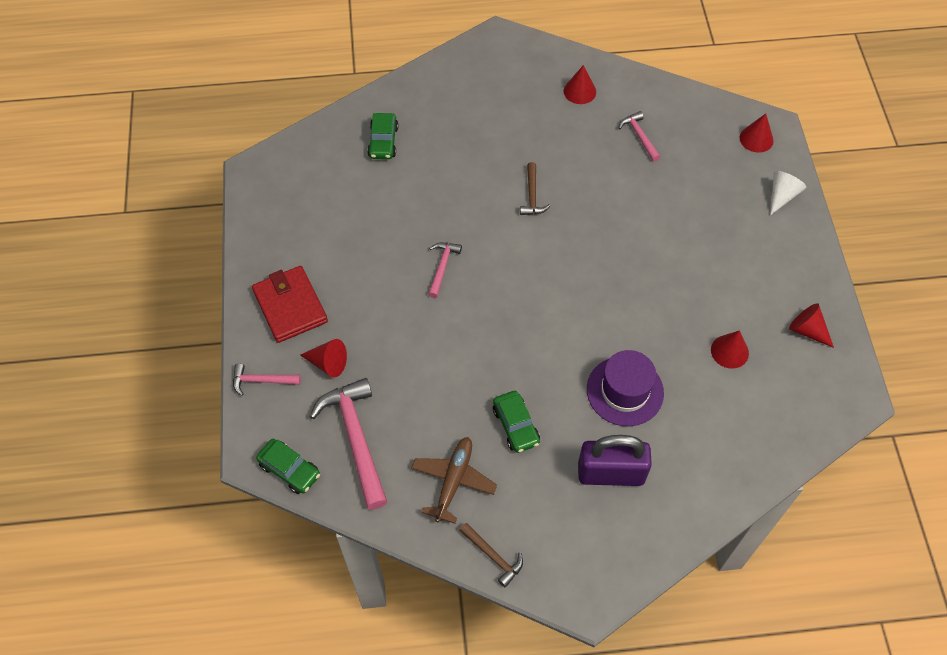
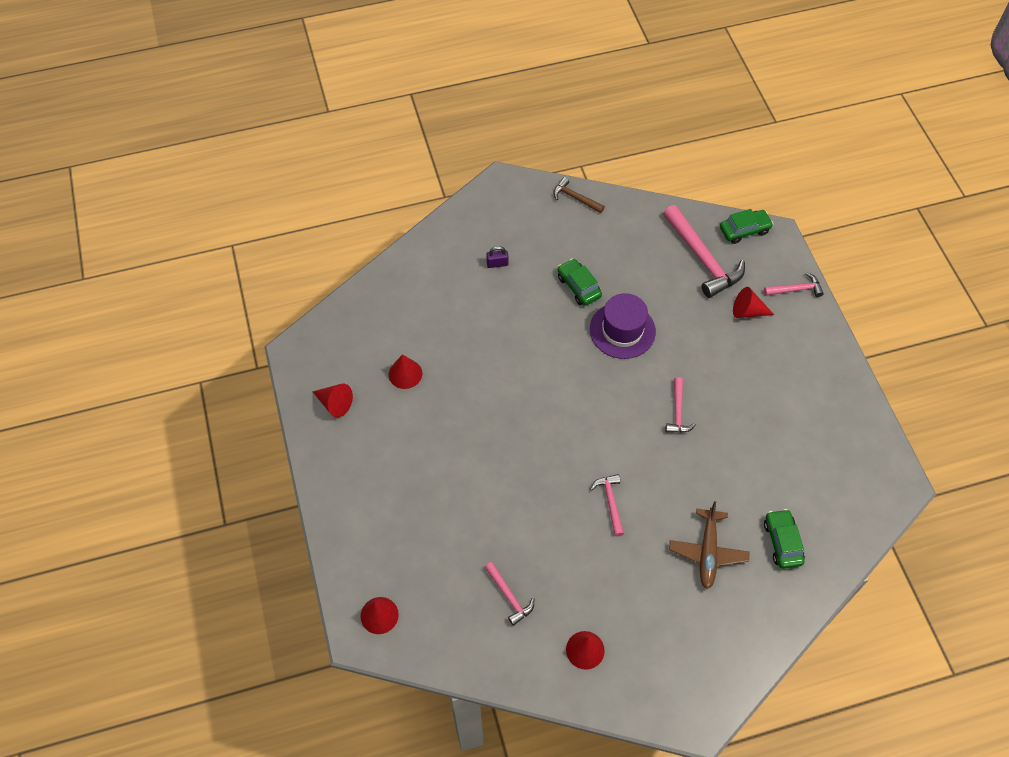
camera: 170 degrees right, 0 degrees up
(289, 469) = (744, 230): green car -> green car turned 135 degrees clockwise
(290, 306) = (800, 354): red wallet -> none
(453, 481) = (617, 241): brown plane -> brown plane (707, 552)
(532, 195) = (610, 502): brown hammer -> pink hammer
(610, 473) = (497, 264): purple padlock -> purple padlock, size x0.40
(625, 391) = (493, 326): purple hat -> purple hat (622, 330)
(782, 195) = (353, 545): white cone -> none

